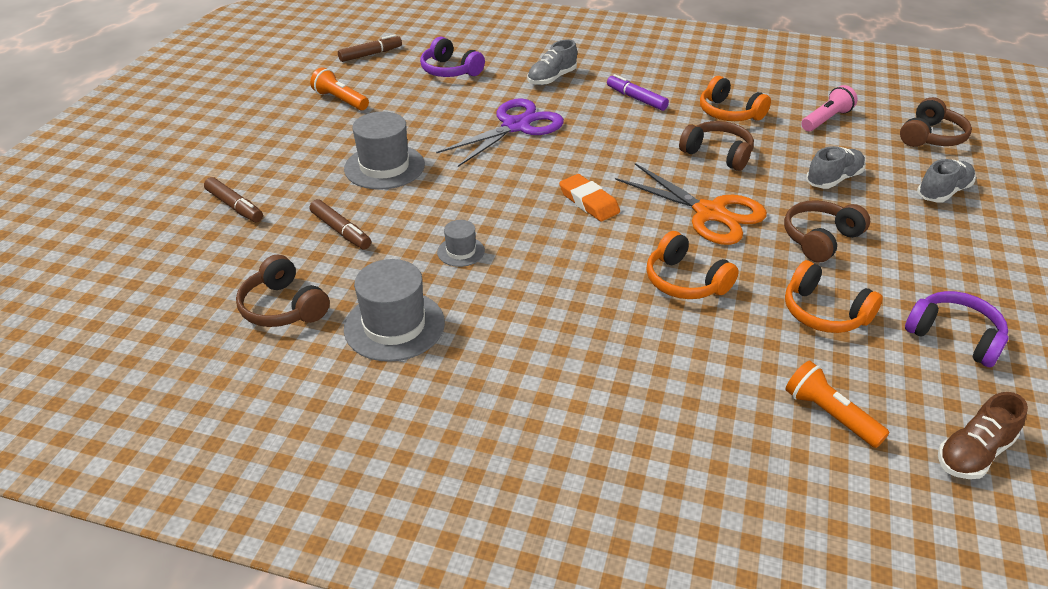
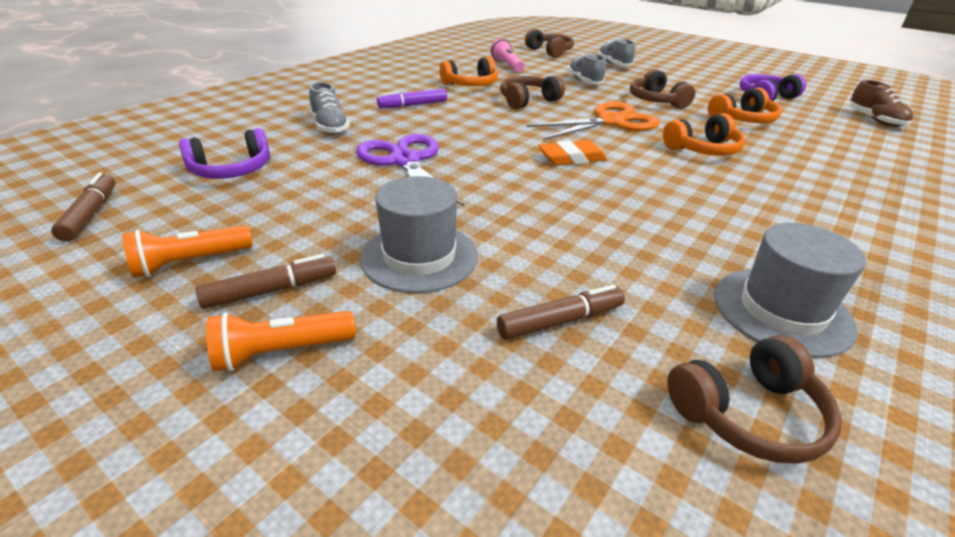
camera: 70 degrees left, 5 degrees down
(235, 206) = (424, 443): brown marker -> brown marker (271, 290)
(461, 251) = (636, 238): grey hat -> none
(829, 414) = (855, 144): orange flashlight -> orange flashlight (281, 352)

